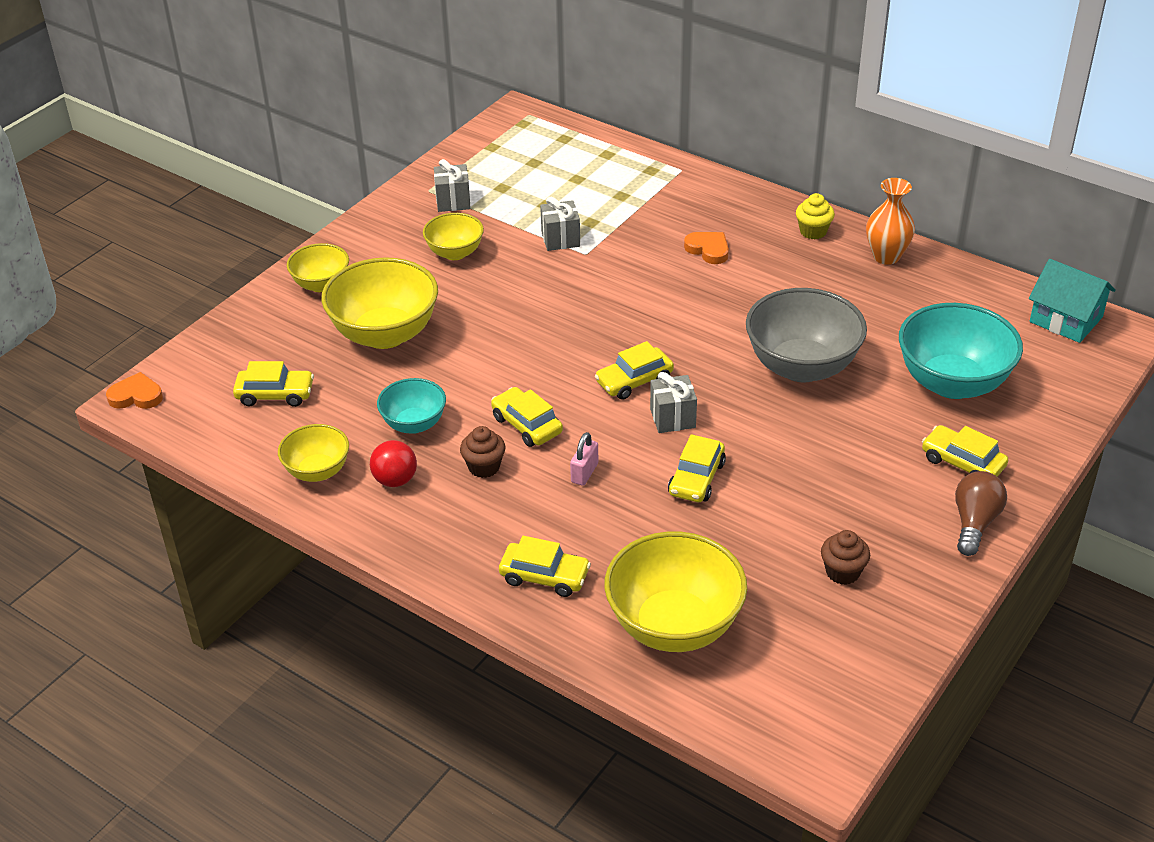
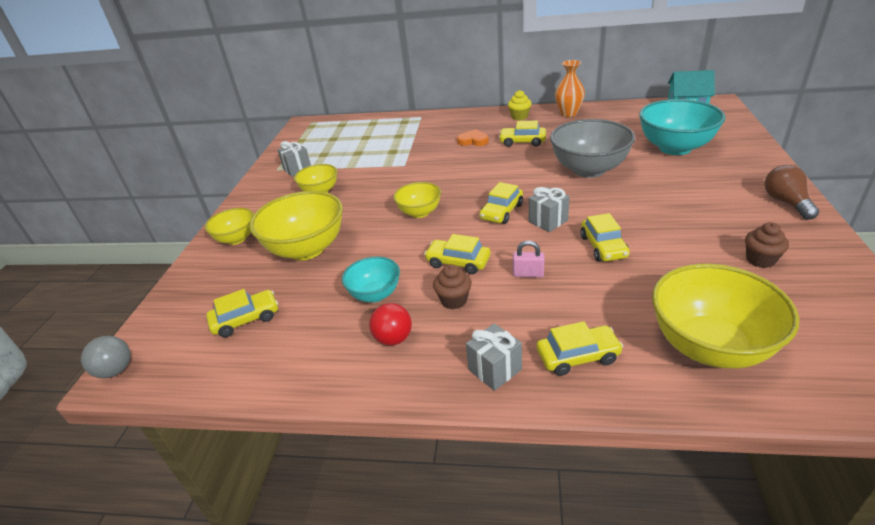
camera: 25 degrees left, 5 degrees down
(136, 396) = (116, 370): orange heart -> grey ball
(317, 471) = (322, 360): yellow bowl -> yellow bowl (419, 212)
(560, 239) = (382, 164): grey gift -> grey gift (495, 369)
(584, 473) = (528, 274): pink padlock -> pink padlock turned 75 degrees counterclockwise
(962, 463) = (734, 178): yellow car -> yellow car (522, 142)

